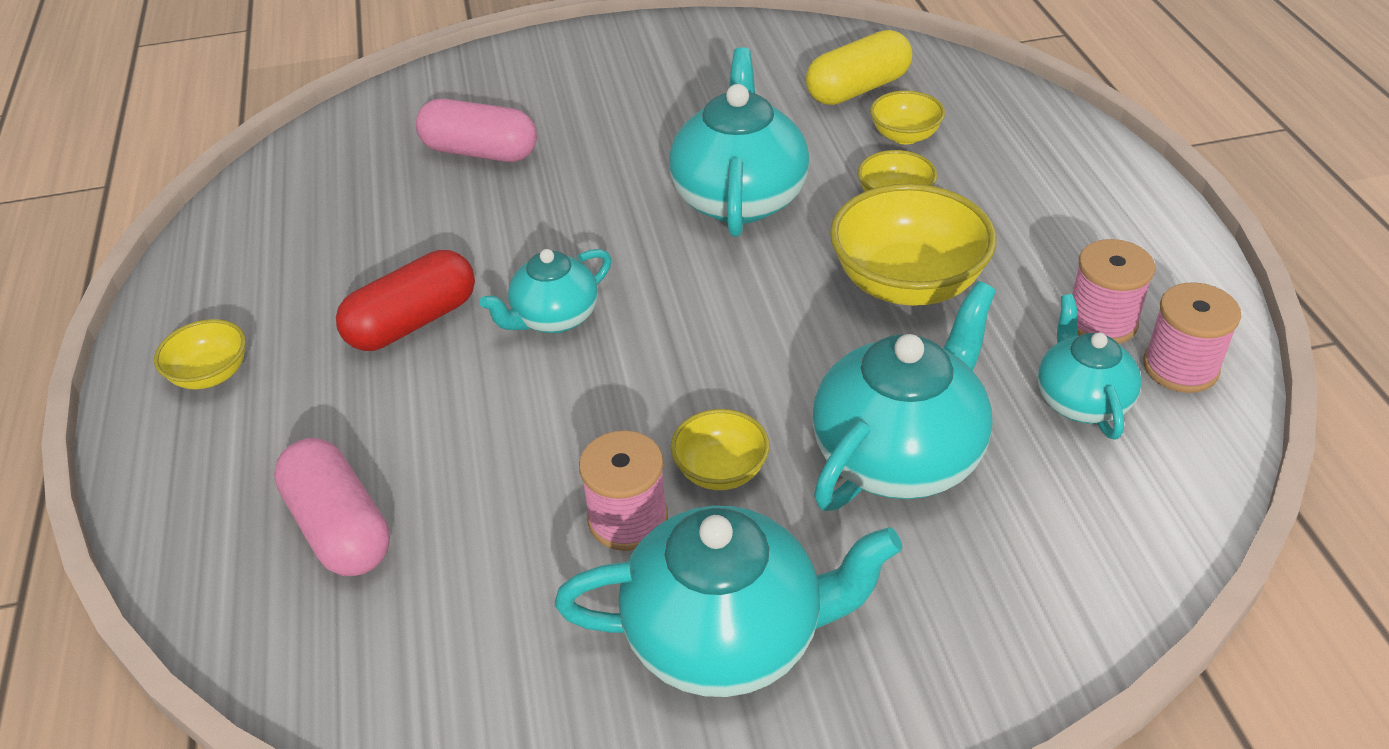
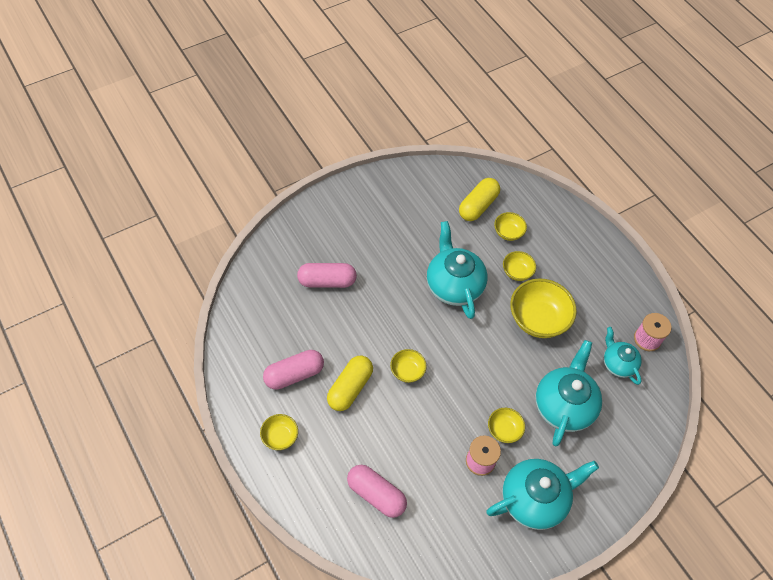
camera: 25 degrees left, 15 degrees up
(315, 279) = (294, 374): none -> pink capsule
(413, 322) = (350, 388): red capsule -> yellow capsule
(554, 318) = (407, 371): turquoise teapot -> yellow bowl
(1101, 322) = (614, 323): pink spool -> none

